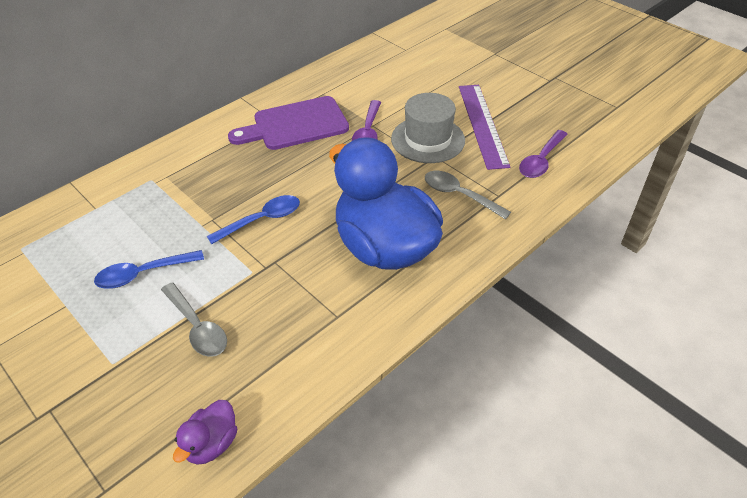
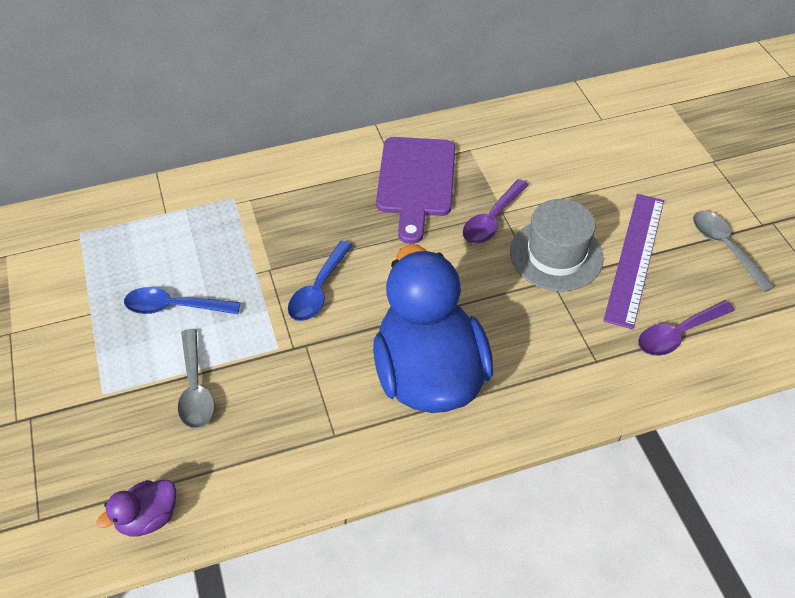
camera: 25 degrees right, 5 degrees up
(262, 220) = (318, 290): blue spoon -> blue spoon turned 120 degrees clockwise
(295, 125) = (416, 182): purple cutting board -> purple cutting board turned 90 degrees counterclockwise
(459, 195) = (550, 342): grey spoon -> grey spoon (725, 248)

